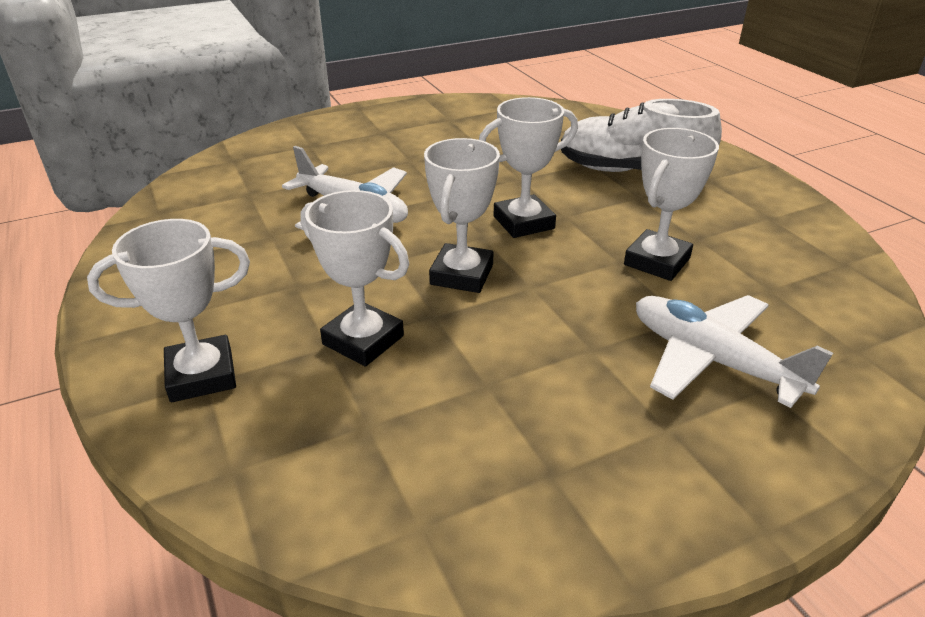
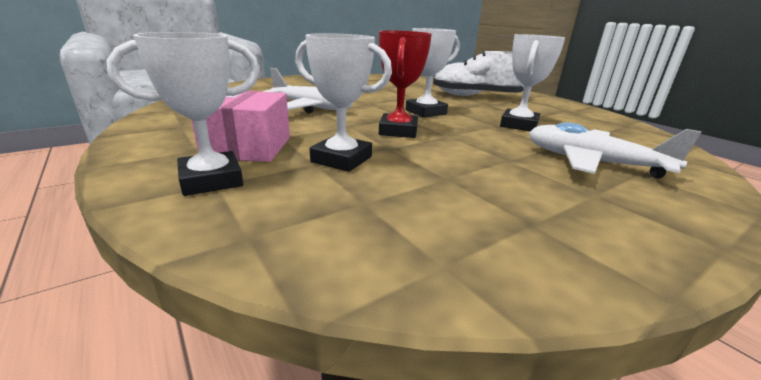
camera: 10 degrees left, 10 degrees down
(251, 310) = (248, 147): none -> pink box
(461, 275) = (398, 131): white trophy -> red trophy

